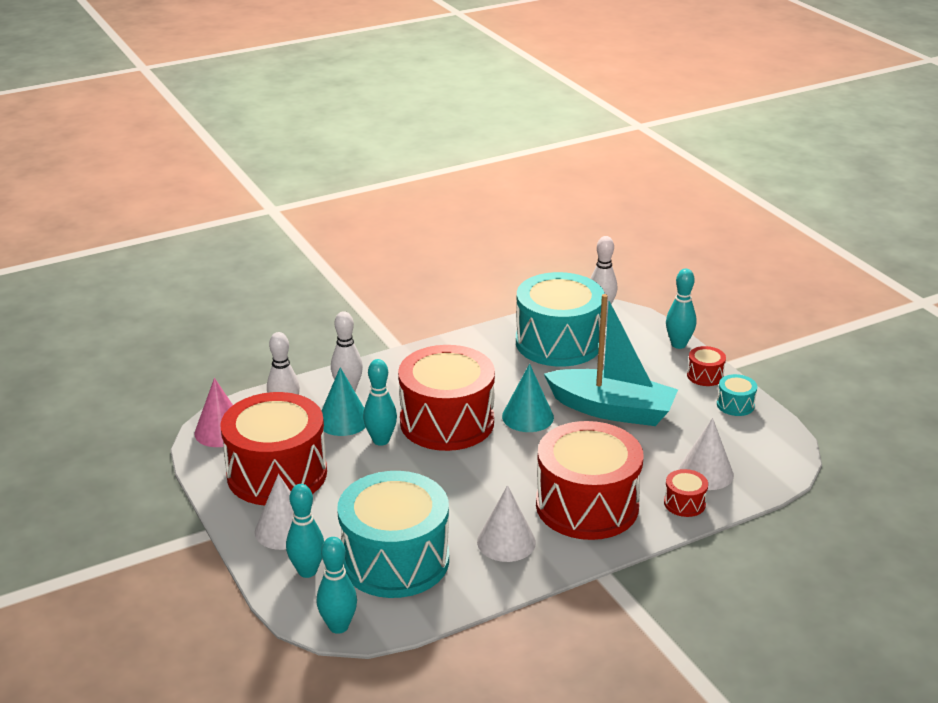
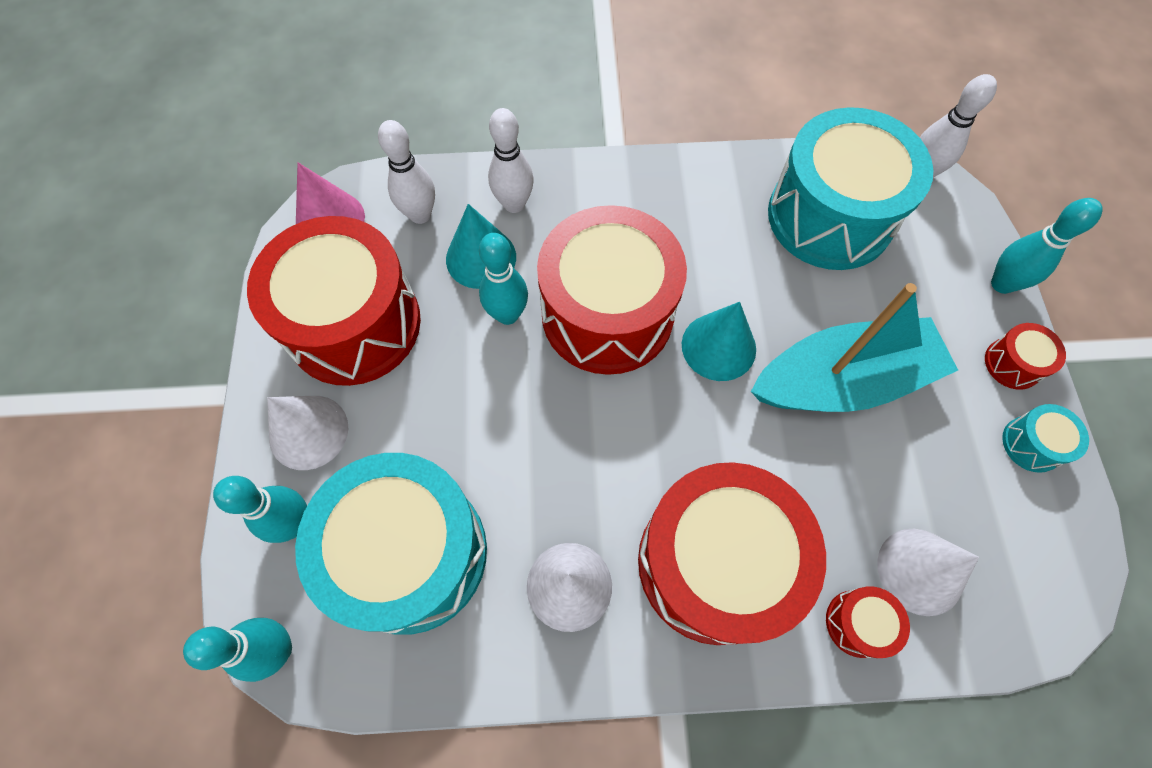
camera: 25 degrees right, 35 degrees up
(612, 410) = (842, 380): turquoise boat -> turquoise boat turned 60 degrees counterclockwise

